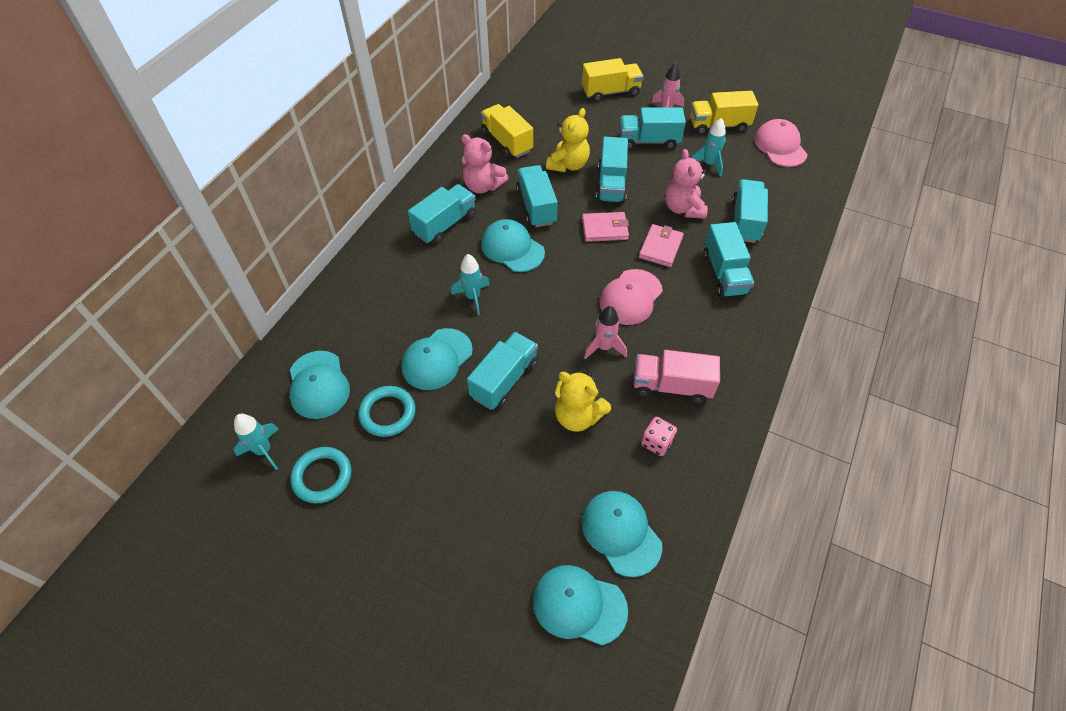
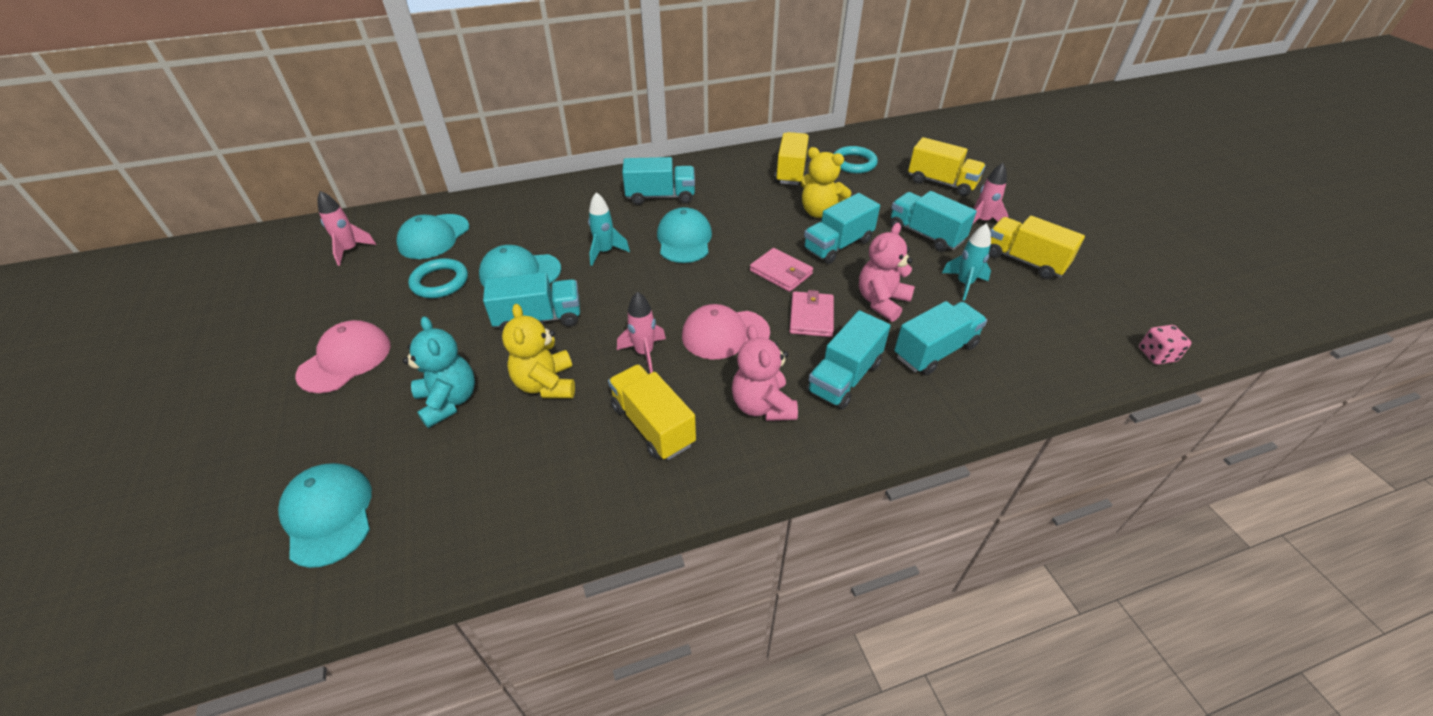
camera: 45 degrees right, 10 degrees down
(264, 450) = (350, 250): turquoise rocket -> pink rocket
(322, 476) = (349, 288): turquoise ring -> turquoise ring (854, 163)
(483, 186) = (727, 189): pink teddy bear -> pink teddy bear (762, 406)
(536, 207) = (747, 224): turquoise truck -> none
(536, 480) = (449, 401): none -> turquoise teddy bear
(568, 165) = (820, 212): yellow teddy bear -> yellow teddy bear turned 45 degrees clockwise
(621, 533) = (437, 495): turquoise cap -> none
(656, 442) = (571, 456): pink dice -> pink dice (1156, 355)
(660, 247) = (811, 317): pink wallet -> pink wallet turned 60 degrees counterclockwise
(671, 386) = (653, 425): pink truck -> yellow truck
(780, 146) = (1078, 315): pink cap -> pink cap (345, 359)

